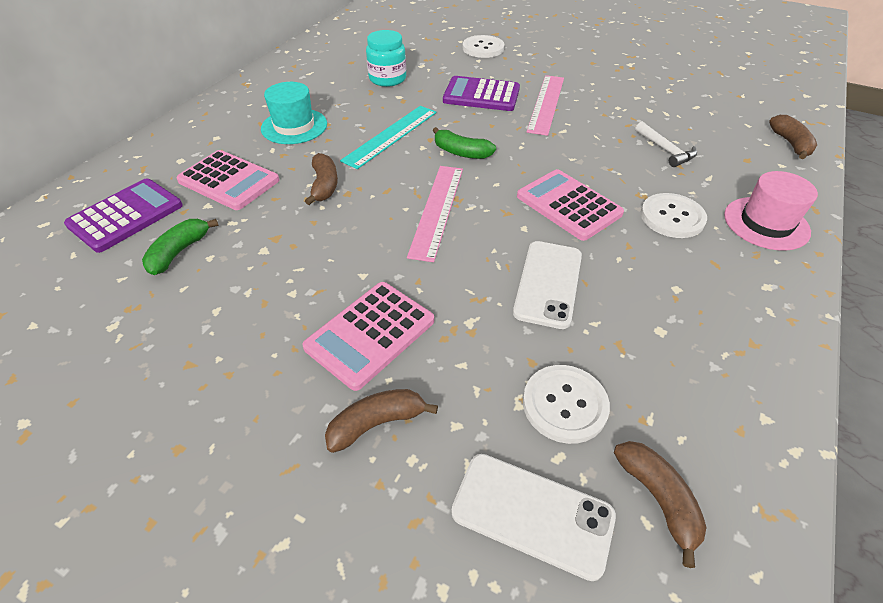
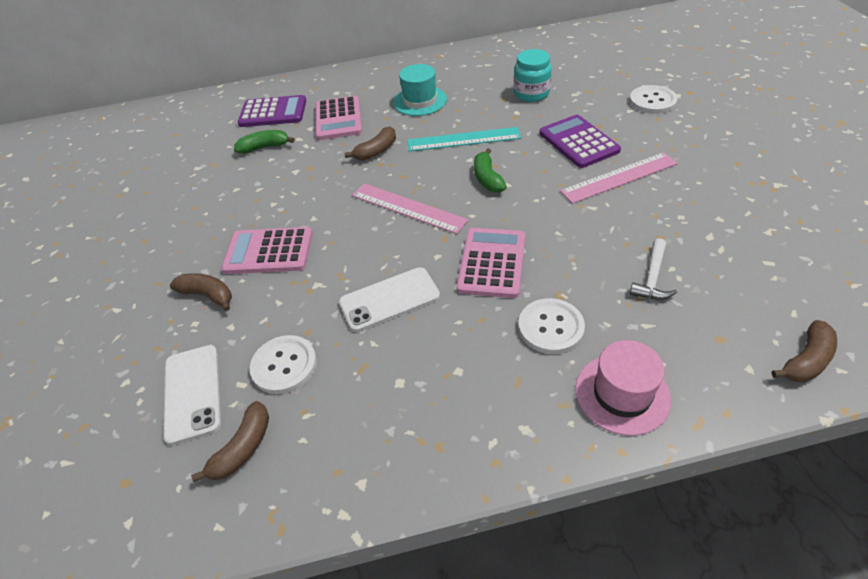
camera: 55 degrees right, 0 degrees up
(437, 210) = (408, 208): pink ruler -> pink ruler turned 60 degrees clockwise

